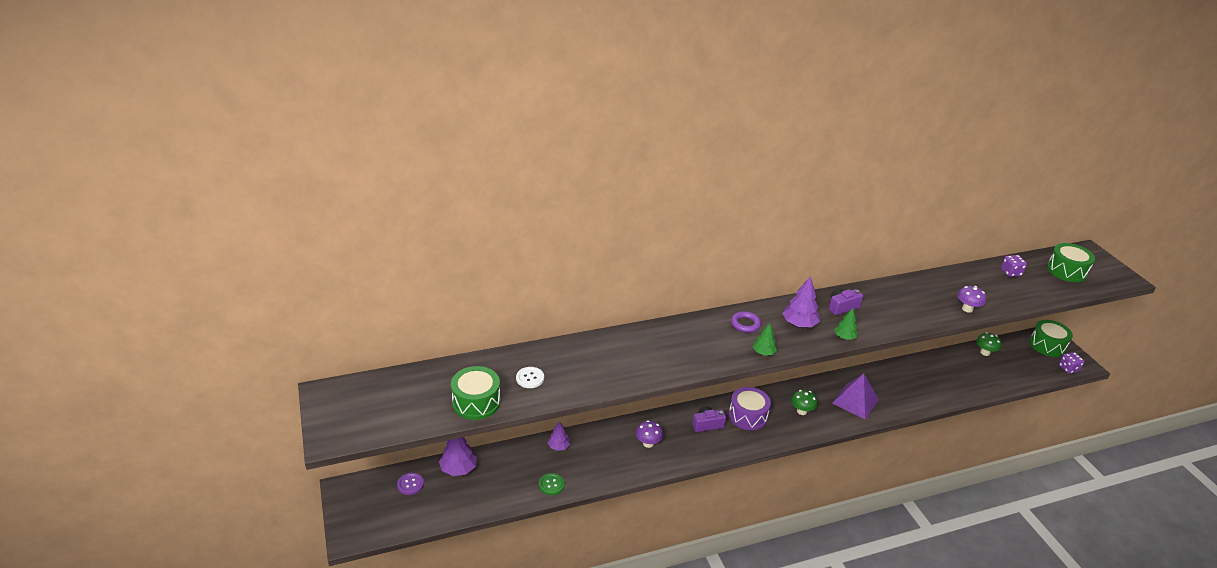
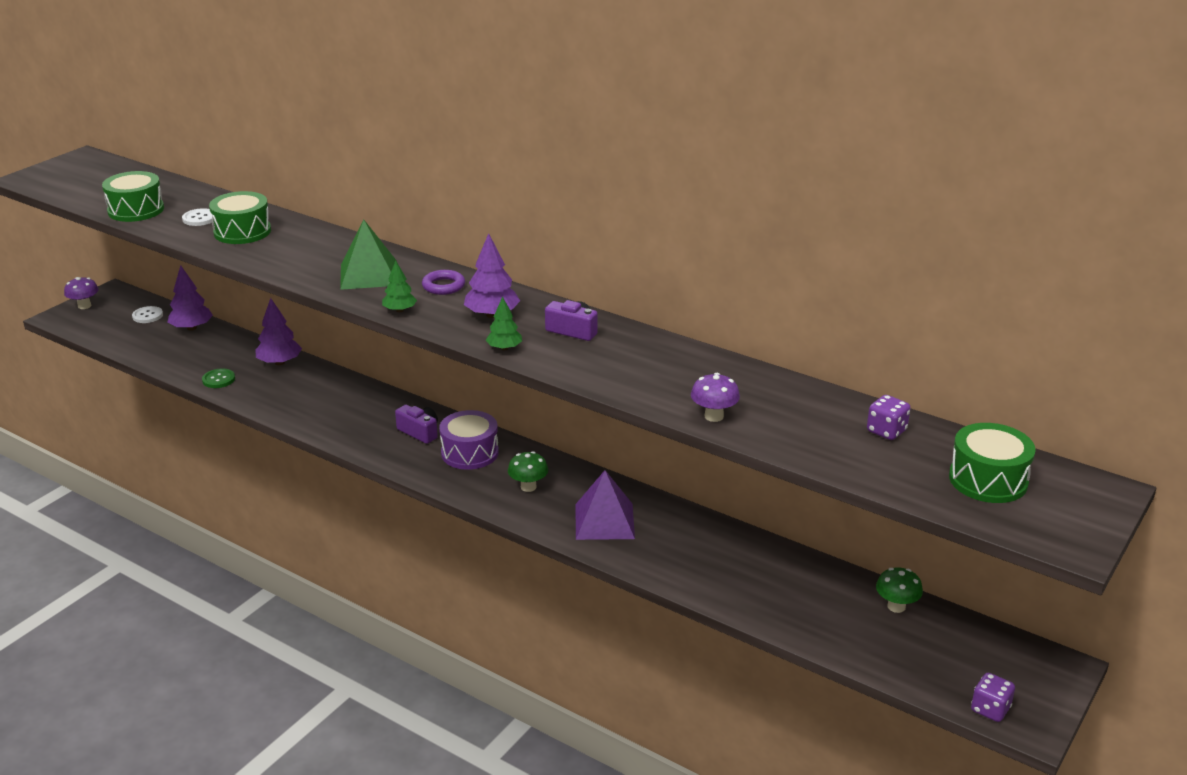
camera: 55 degrees right, 5 degrees down
(410, 484) = (147, 316): purple button -> white button
(558, 446) = (279, 362): purple tree -> purple tree, size x1.60
(648, 443) = (343, 408): purple mushroom -> purple mushroom (84, 306)
(701, 344) = (369, 274): none -> green pyramid
(1047, 345) = (1025, 670): green drum -> green drum (242, 232)

